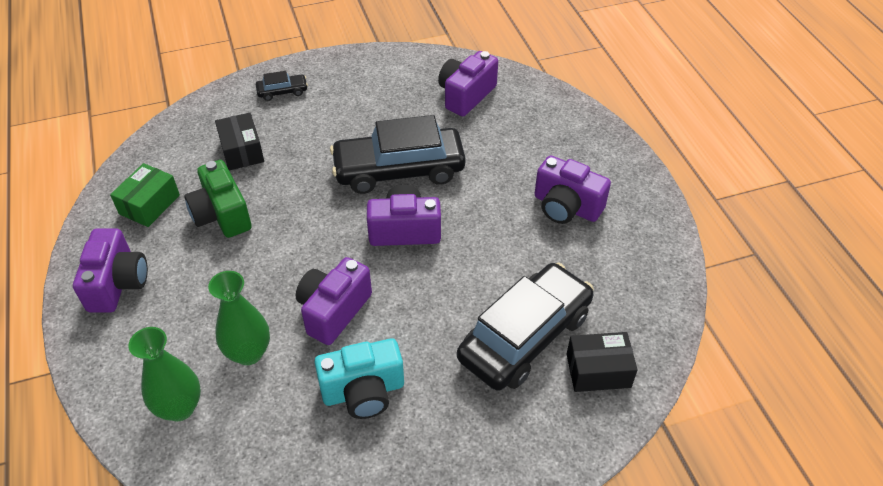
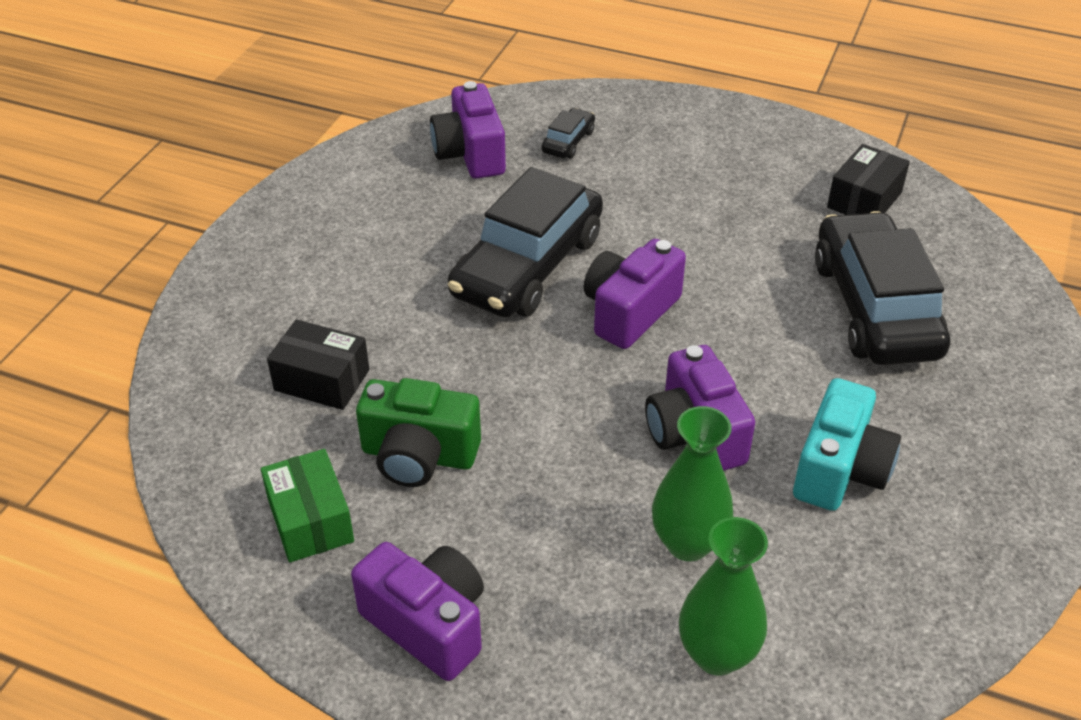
camera: 50 degrees left, 5 degrees down
(282, 92) = (258, 289): black car -> black car (568, 142)
(566, 207) = (726, 182): purple camera -> none
(598, 370) = (963, 284): black box -> black box (864, 200)

